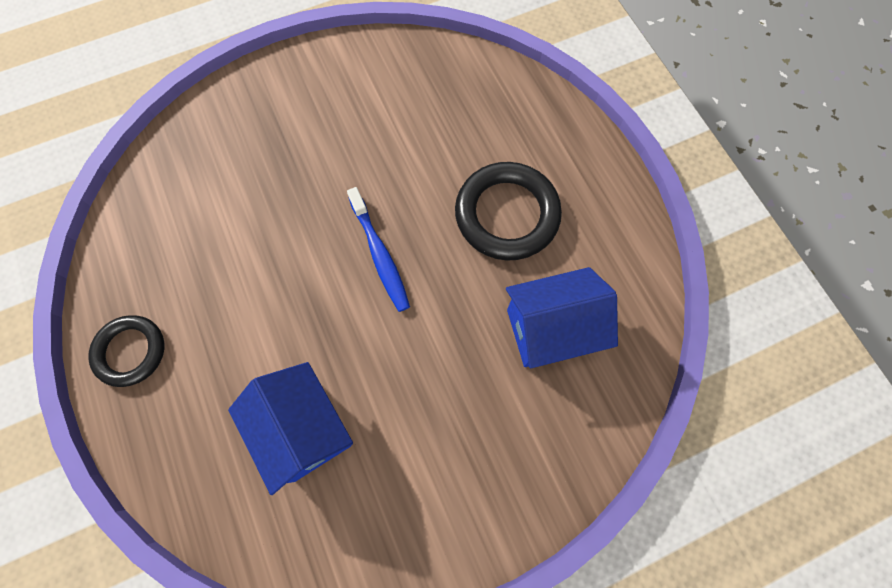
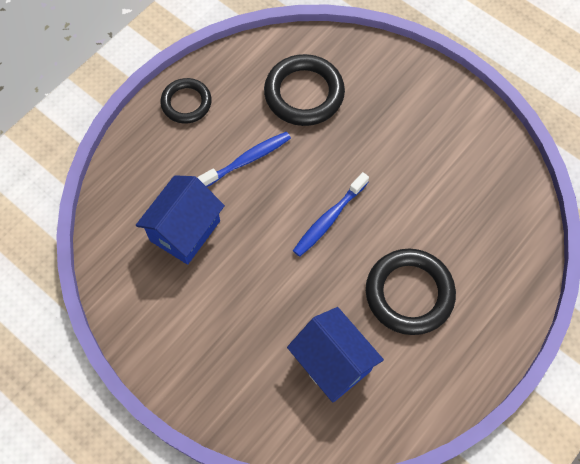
camera: 65 degrees right, 5 degrees down
(208, 209) = (304, 93): none -> black ring
(254, 312) = (247, 160): none -> blue toothbrush

